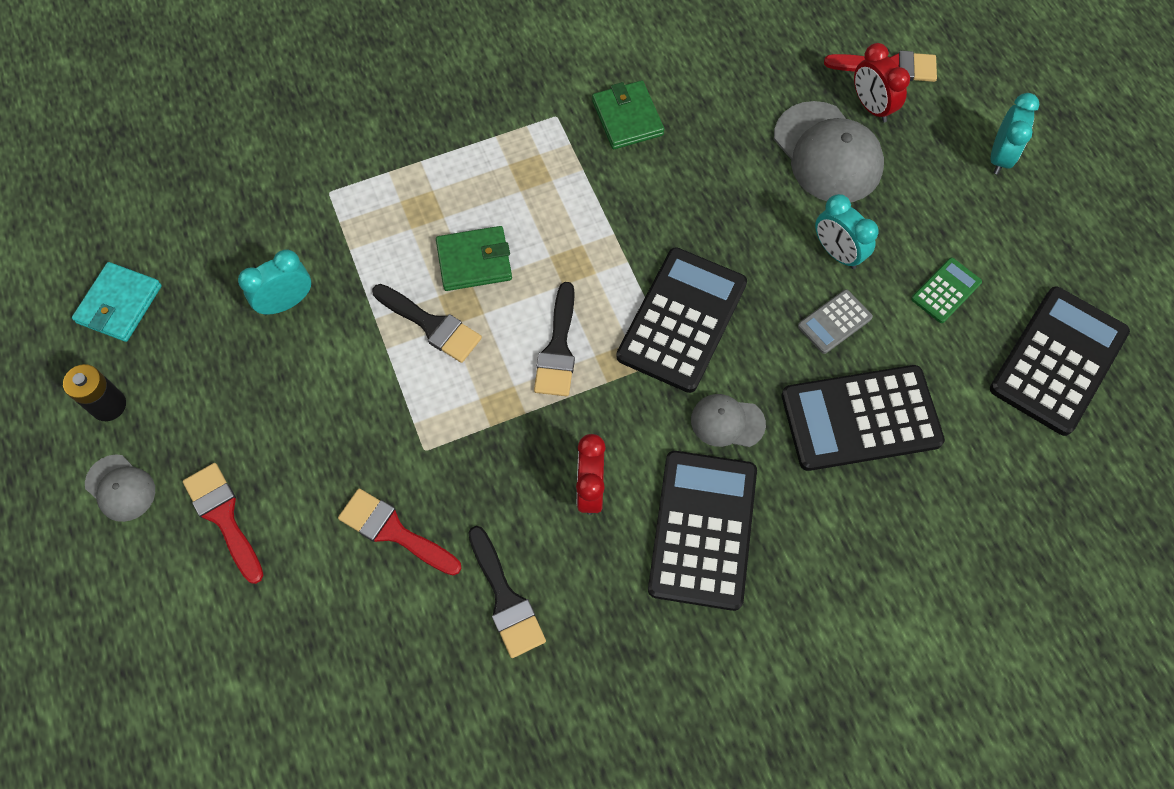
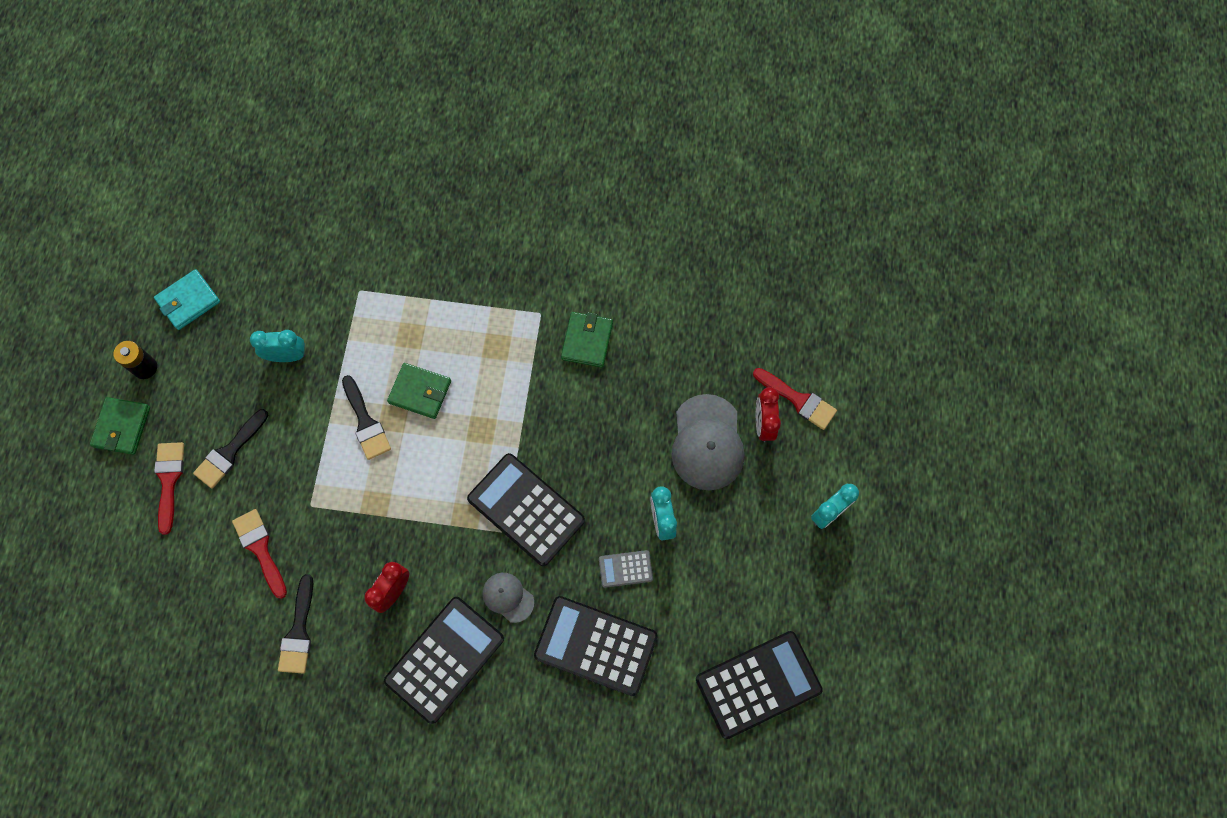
camera: 30 degrees right, 5 degrees up
(120, 488) = (122, 427): grey cap -> green wallet
(558, 348) = (434, 484): black brush -> black brush (229, 452)
(682, 320) = (526, 509): black calculator -> black calculator turned 105 degrees counterclockwise
(946, 290) = (717, 590): green calculator -> none

